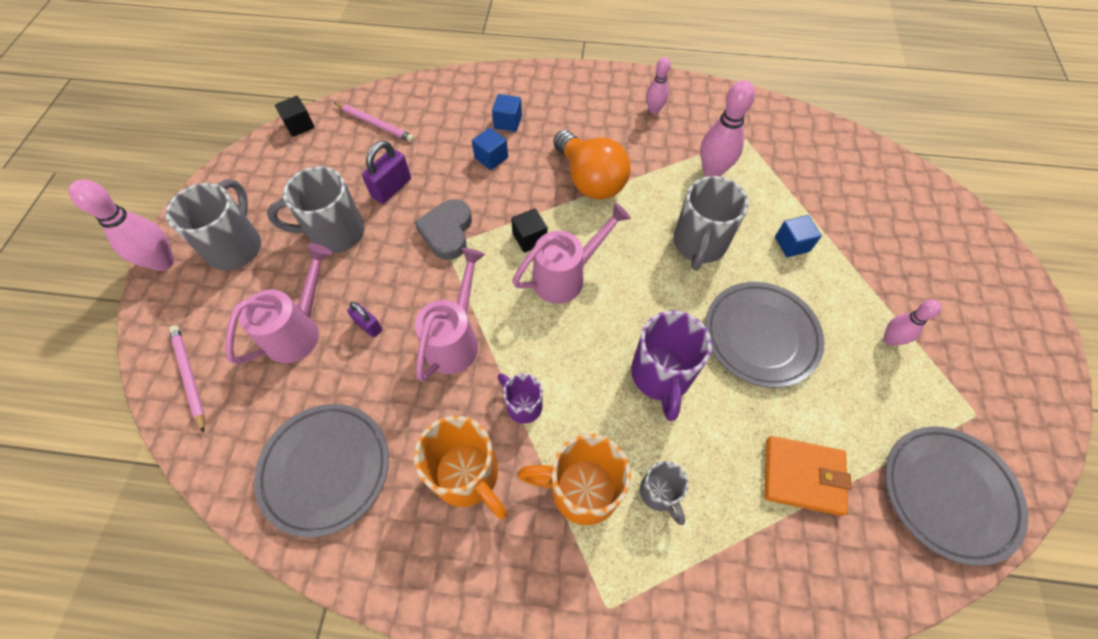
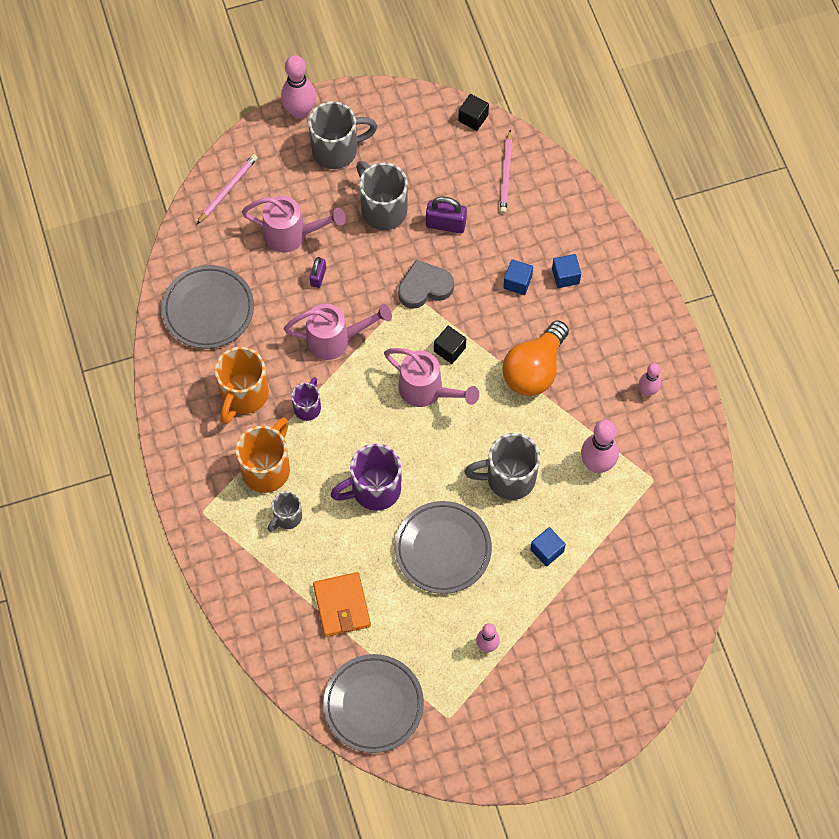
camera: 65 degrees right, 5 degrees up
(581, 490) = (267, 468): orange mug -> orange mug turned 45 degrees clockwise

